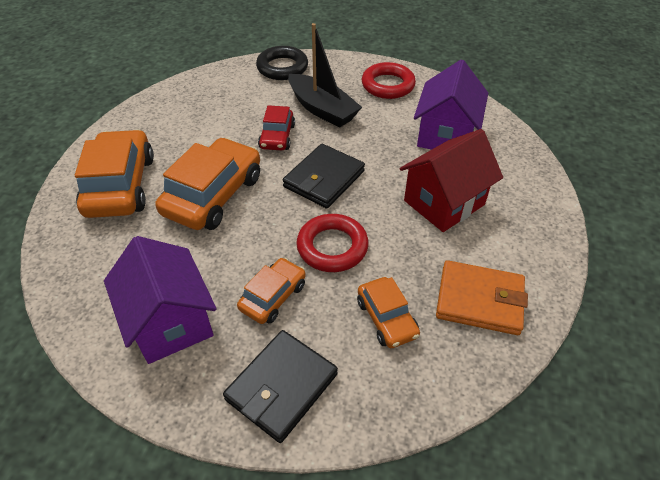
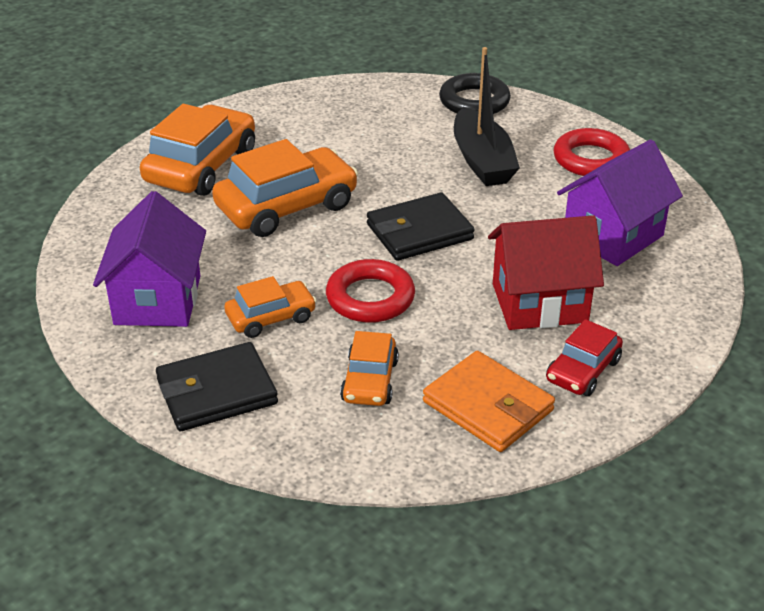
camera: 30 degrees right, 10 degrees down
(277, 136) = (404, 173): red car -> red car (583, 370)

